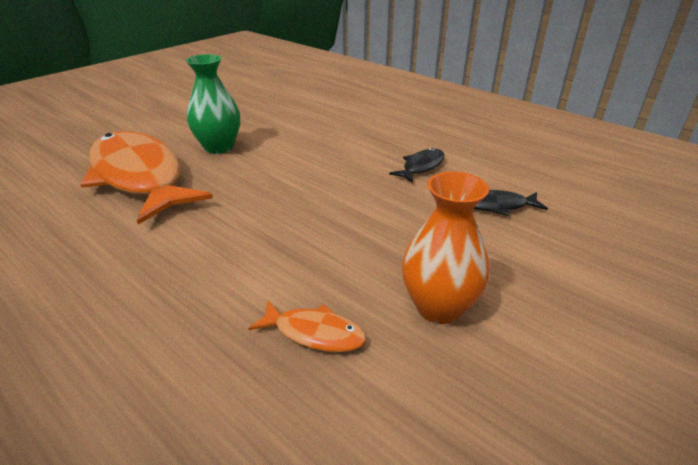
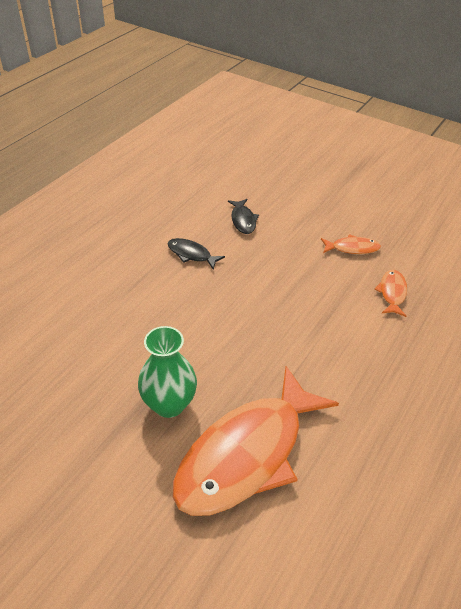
camera: 100 degrees left, 10 degrees up
(439, 307) = (352, 248): orange vase -> orange fish

